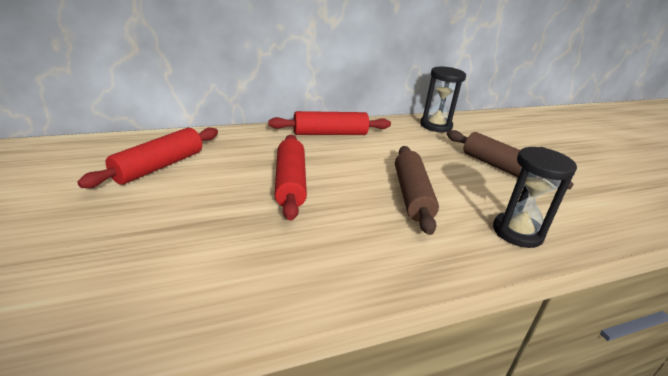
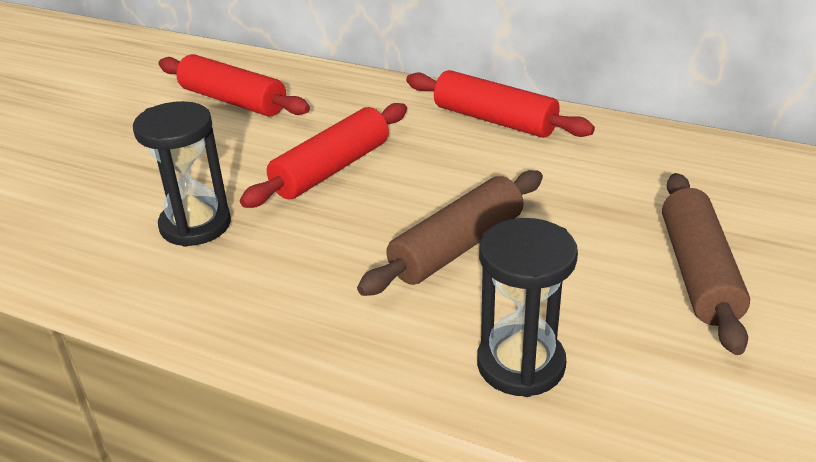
camera: 50 degrees right, 5 degrees up
(159, 166) = (233, 101): red rolling pin -> red rolling pin turned 45 degrees clockwise
(436, 126) = (713, 162): black hourglass -> black hourglass (195, 225)

